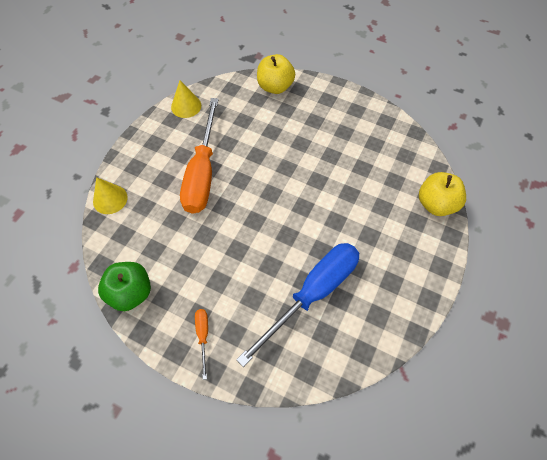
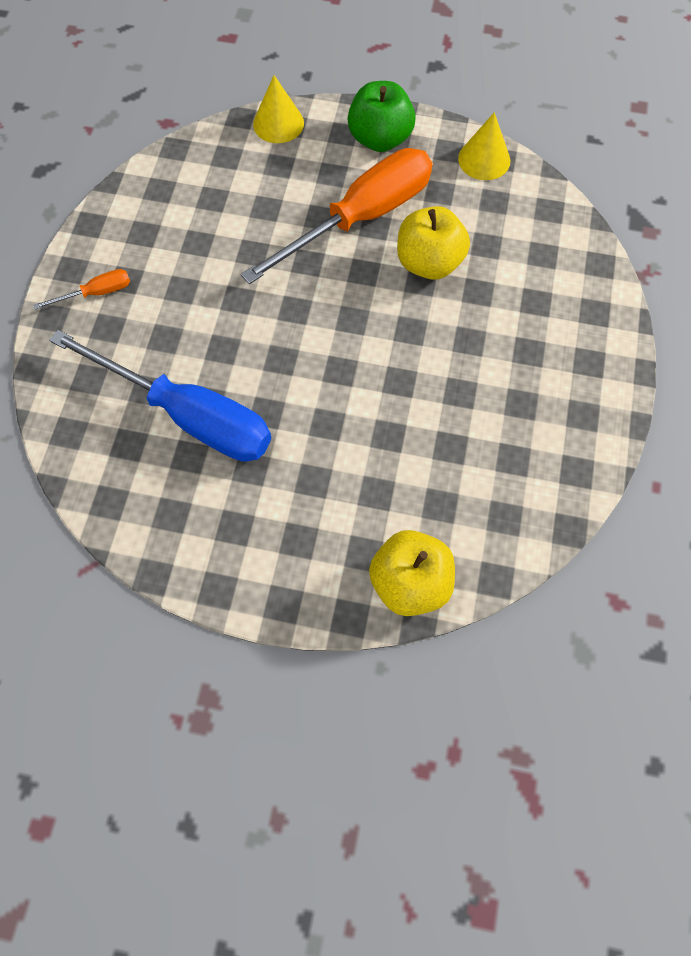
camera: 75 degrees right, 5 degrees up
(131, 293) = (141, 194): green apple -> green apple (380, 139)
(202, 173) = (360, 218): orange screwdriver -> orange screwdriver turned 150 degrees clockwise
(275, 87) = (582, 273): yellow apple -> yellow apple (429, 263)

